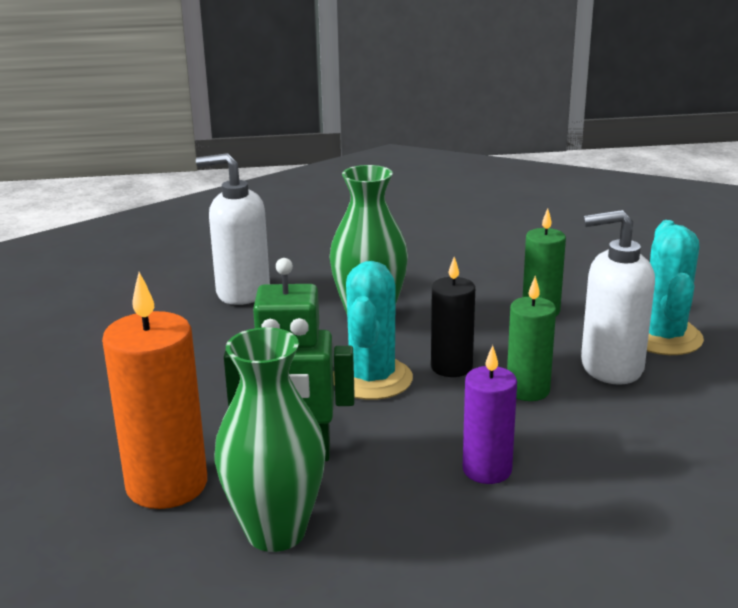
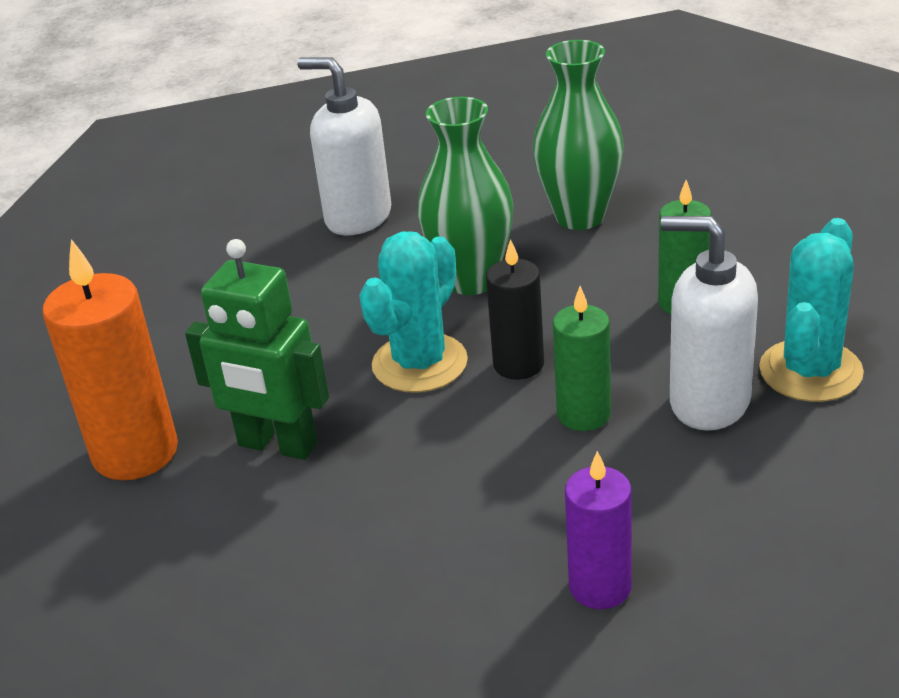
camera: 25 degrees right, 10 degrees up
(276, 532) = (201, 533): green vase -> green vase (580, 216)
(487, 470) = (462, 510): purple candle -> purple candle (600, 587)

